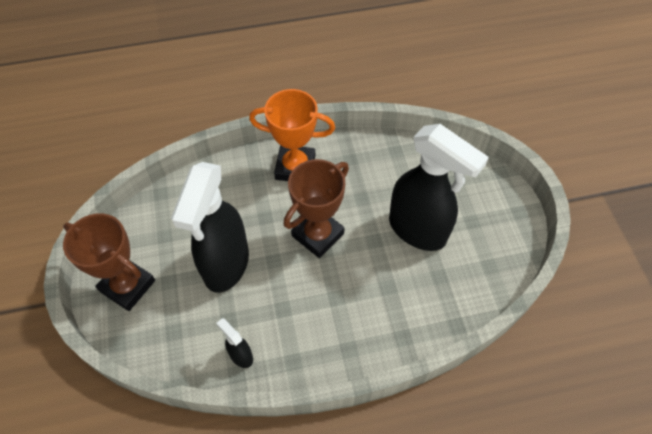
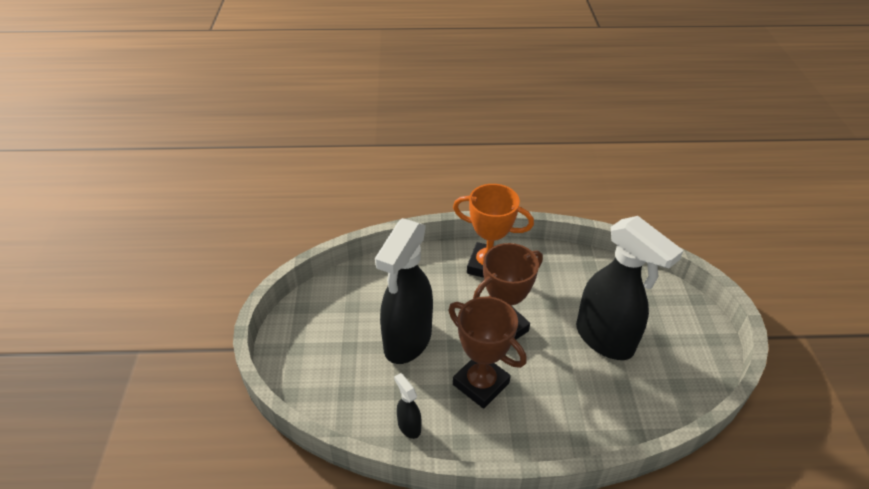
camera: 10 degrees right, 15 degrees down
(127, 286) = (309, 345): brown trophy -> brown trophy (481, 383)

